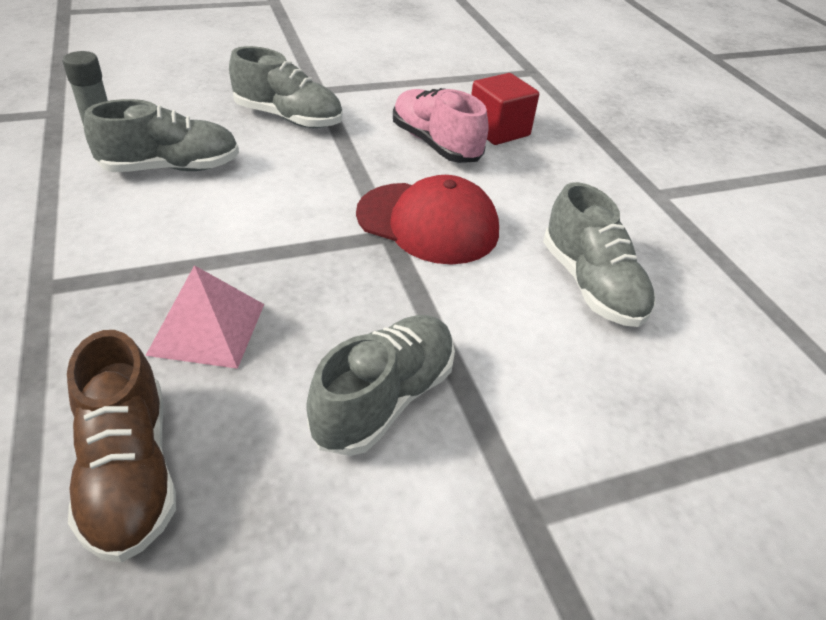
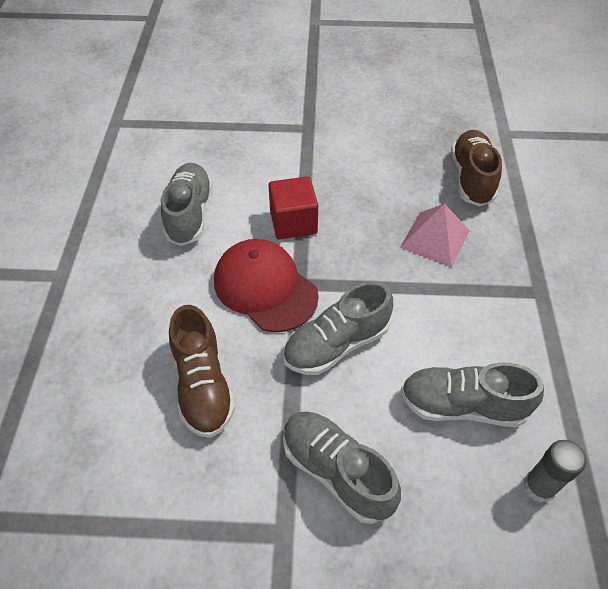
camera: 155 degrees left, 10 degrees up
(384, 399) = (348, 181): grey shoe -> grey shoe (336, 344)
(435, 144) = (203, 385): pink shoe -> brown shoe
(498, 130) = (124, 394): red cube -> red cube (293, 222)

